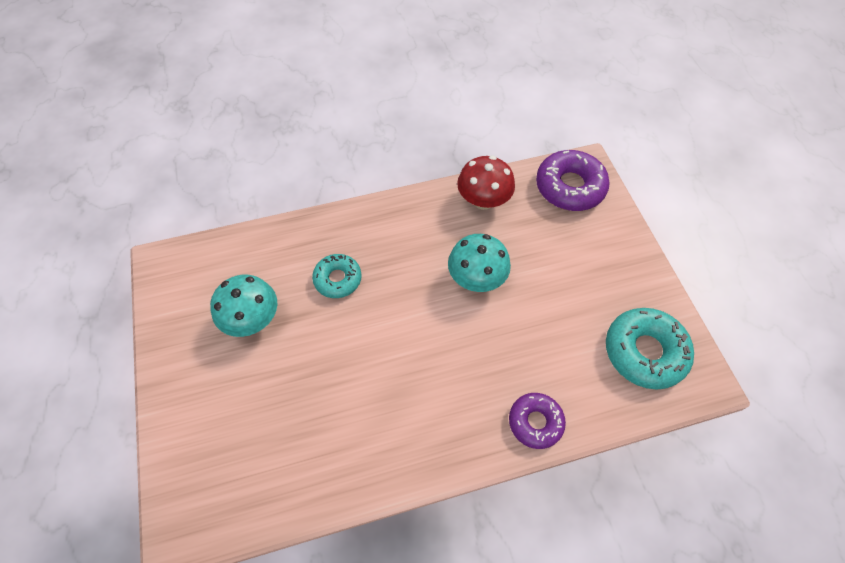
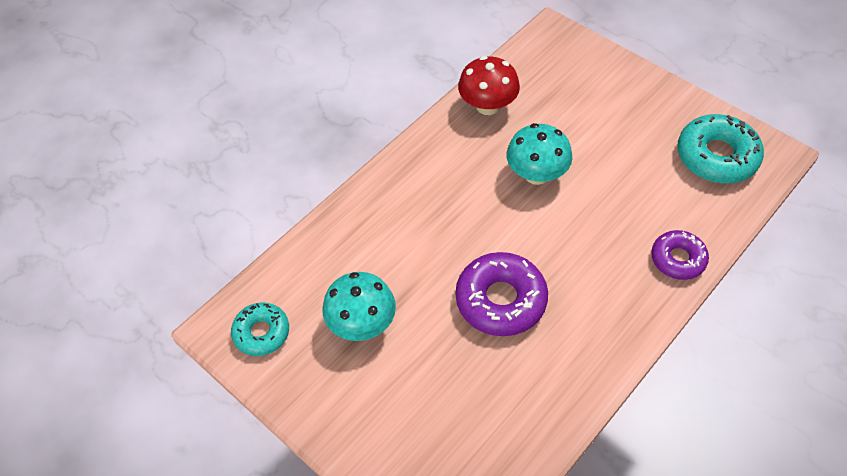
camera: 30 degrees left, 5 degrees down
(338, 279) = (413, 244): turquoise donut -> turquoise donut (261, 333)
(570, 187) = (553, 56): purple donut -> purple donut (501, 300)

